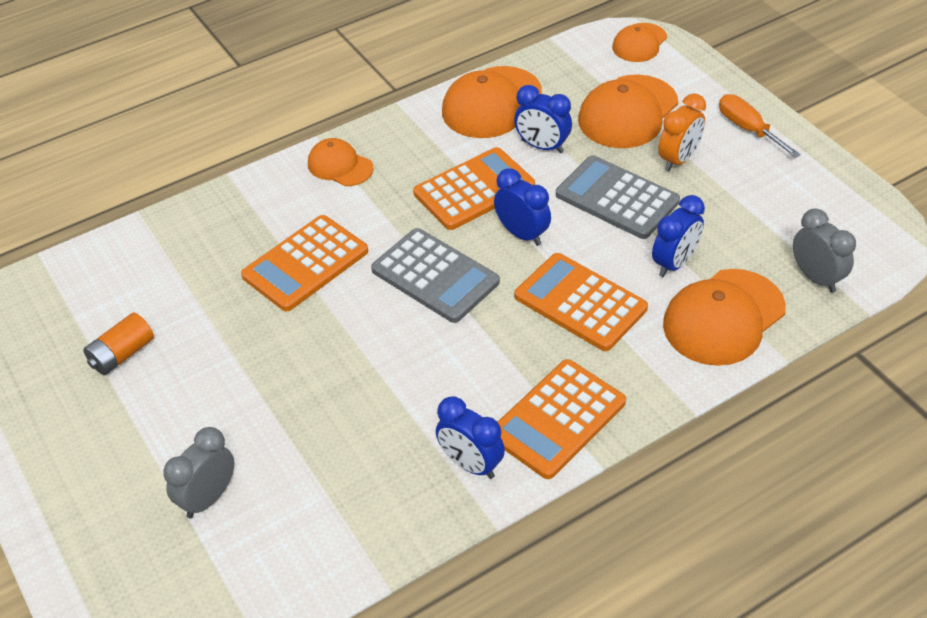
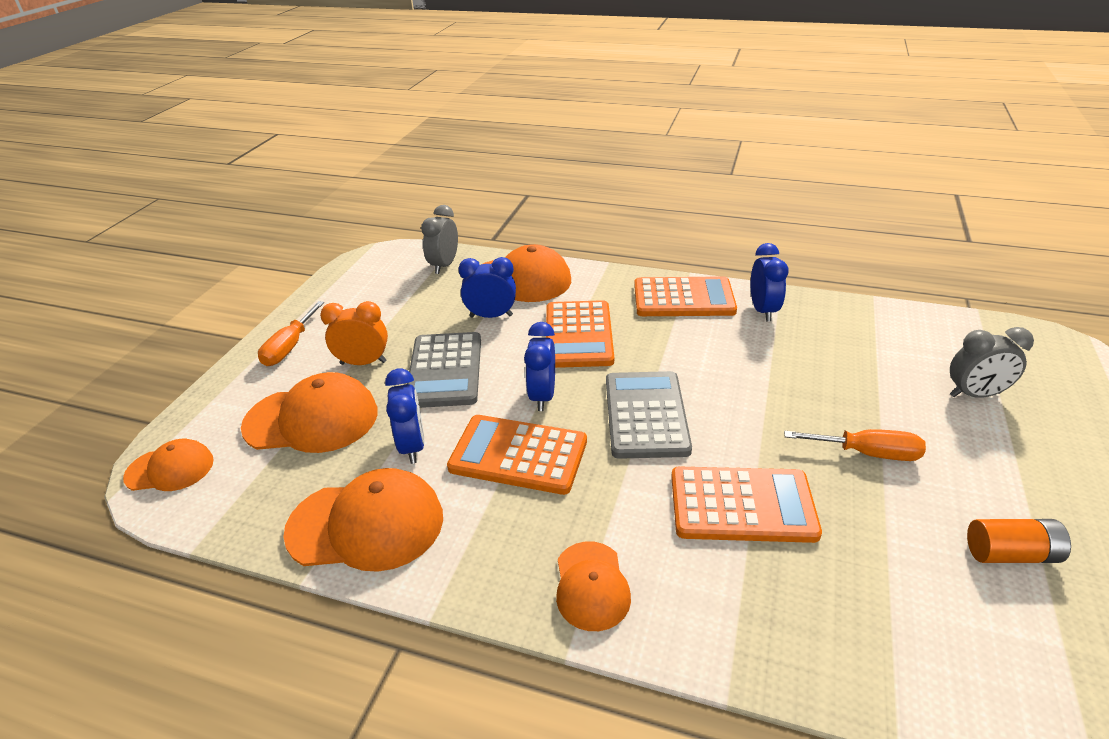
camera: 130 degrees left, 10 degrees down
(256, 365) = (867, 453): none -> orange screwdriver

